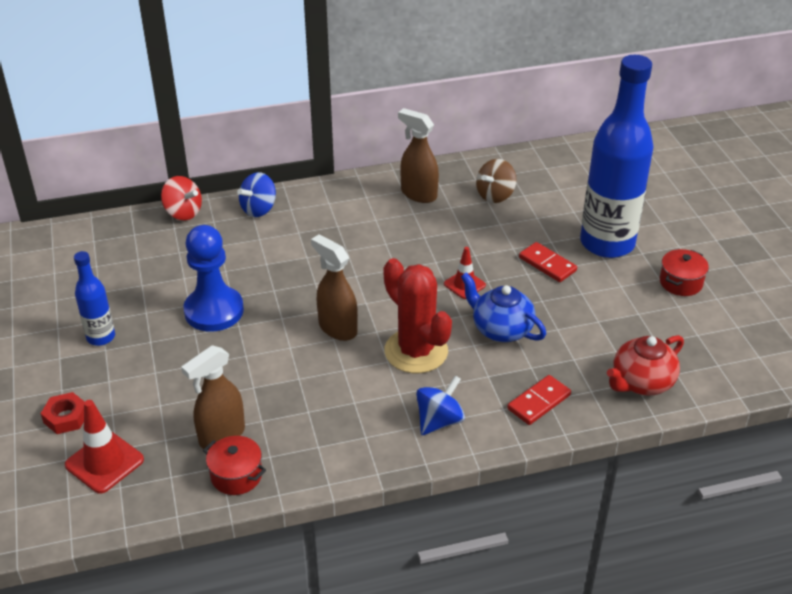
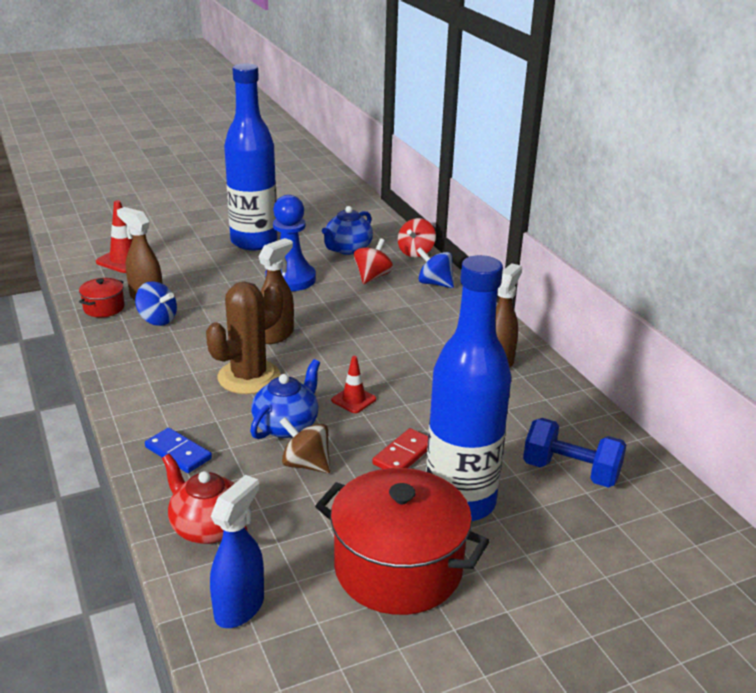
camera: 80 degrees right, 10 degrees down
(66, 417) = (170, 242): red nut -> none
(101, 337) = (254, 242): blue bottle -> blue bottle, size x2.12
(154, 261) = (347, 249): none -> blue teapot
(229, 249) = (372, 277): none -> red spinning top
(416, 351) = (249, 377): red cactus -> brown cactus
(439, 421) = (155, 395): blue spinning top -> blue spinning top (157, 320)
(495, 195) = (520, 413): brown spinning top -> brown spinning top (306, 464)
(539, 402) = (178, 453): red domino -> blue domino
(572, 185) = (570, 472): none -> blue dumbbell
(680, 282) = (398, 568): red pot -> red pot, size x2.19
(728, 365) = (240, 607): none -> blue spray bottle

